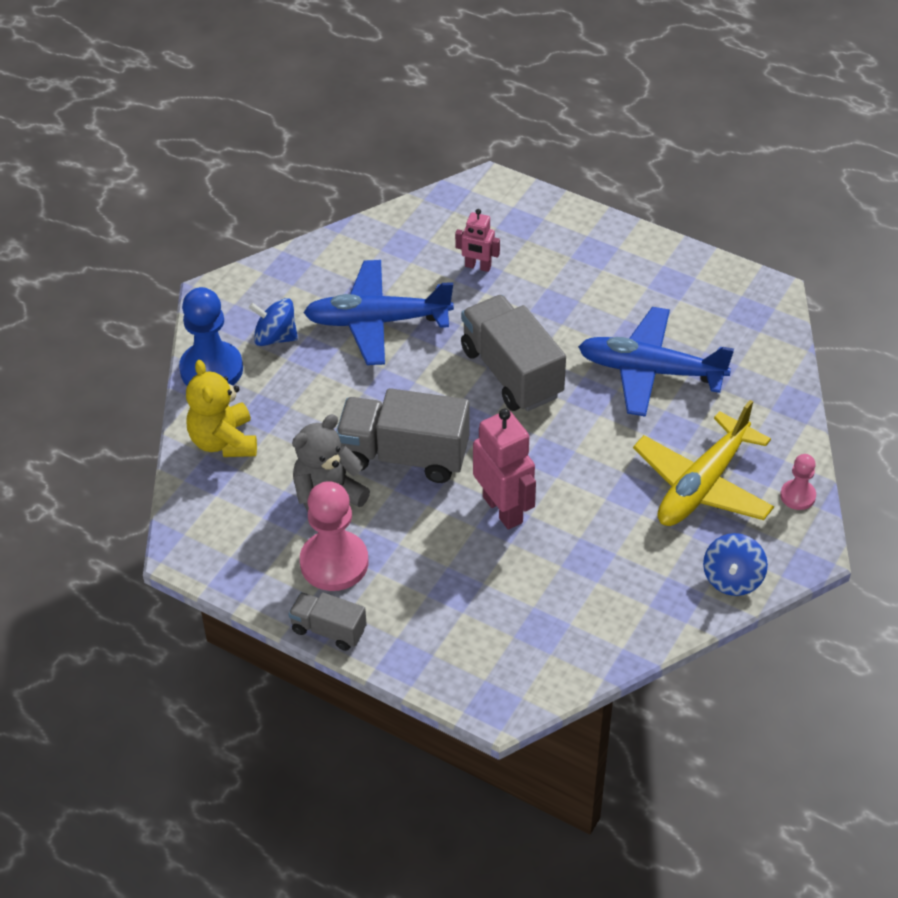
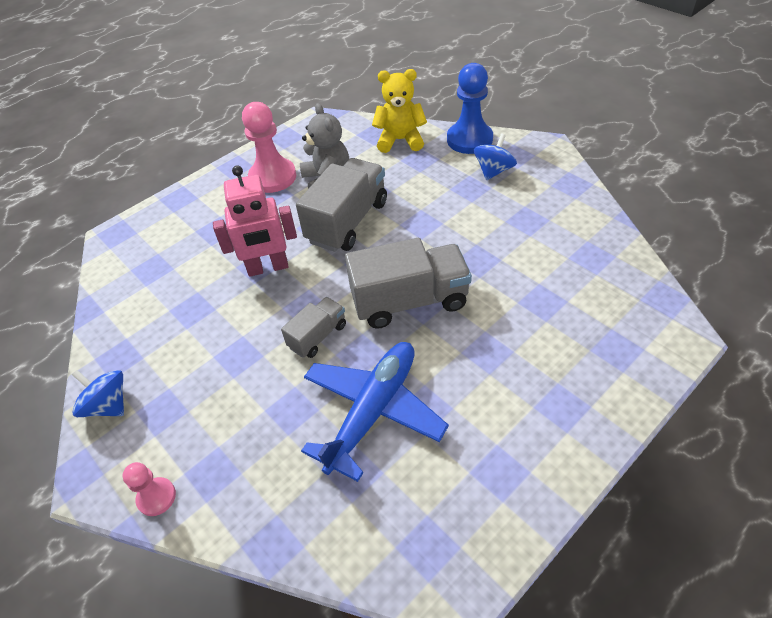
camera: 110 degrees right, 0 degrees up
(328, 630) = (224, 169): grey truck -> grey truck (318, 336)
(377, 321) = (496, 226): blue plane -> none
(478, 266) = (554, 303): pink robot -> none
(702, 485) = (216, 413): yellow plane -> none

